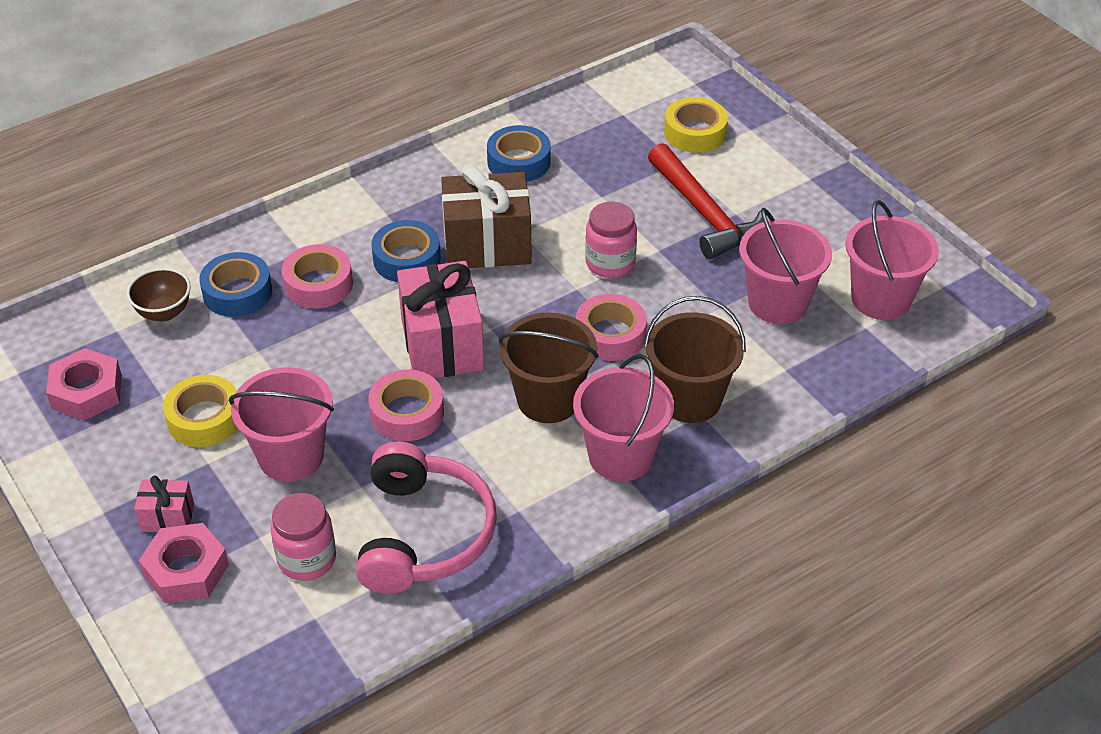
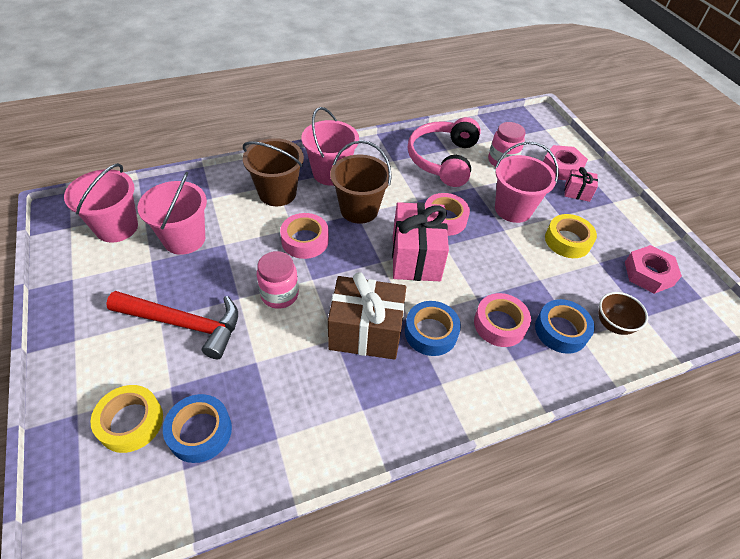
camera: 170 degrees left, 5 degrees up
(518, 162) = (311, 422): blue tape -> blue tape (200, 432)
(704, 213) = (184, 324): red hammer -> red hammer turned 120 degrees clockwise

